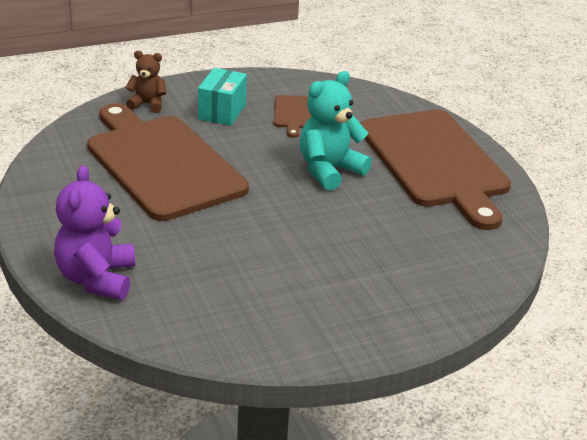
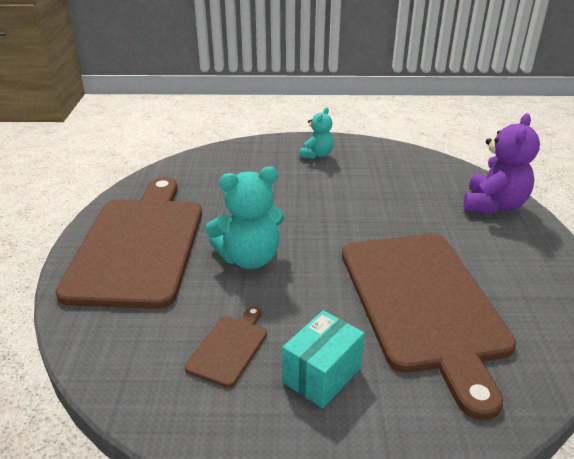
camera: 155 degrees left, 0 degrees up
(147, 104) = (426, 419): brown teddy bear -> none
(353, 315) = (317, 155): none -> turquoise teddy bear

